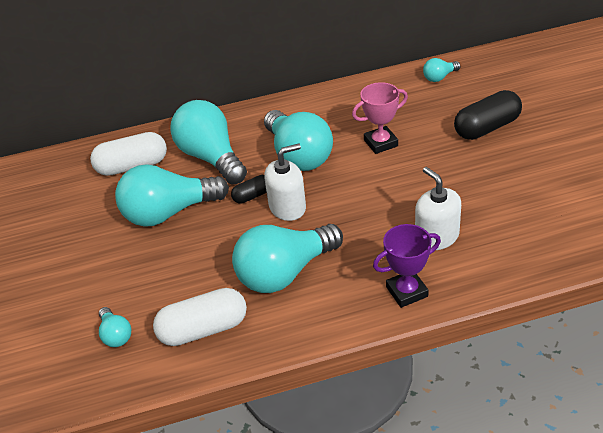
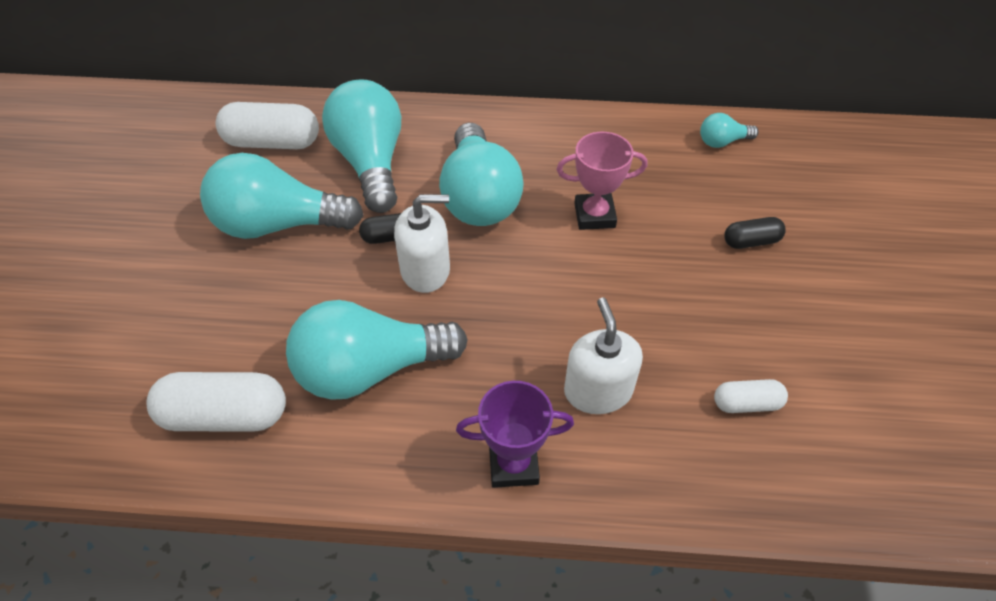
camera: 15 degrees right, 10 degrees up
(116, 335) = (119, 380): turquoise light bulb -> none
(486, 128) = (751, 241): black capsule -> black capsule, size x0.55
(529, 214) = (746, 403): none -> white capsule

